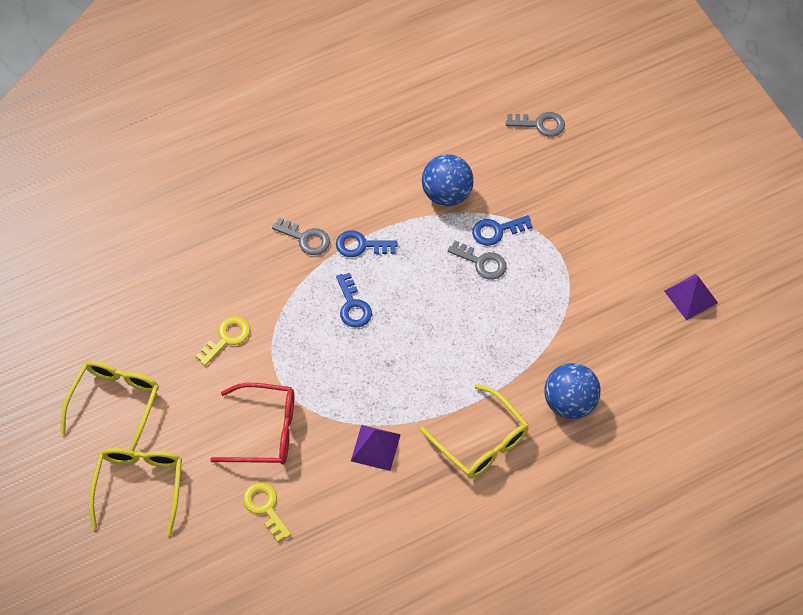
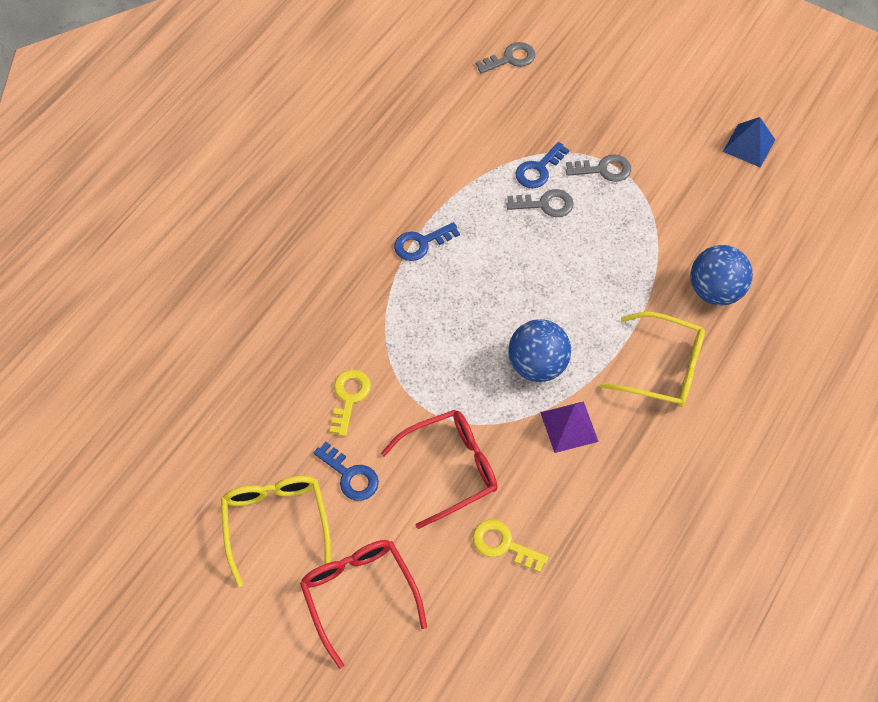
camera: 30 degrees left, 0 degrees up
(139, 486) = (359, 595): yellow glasses -> red glasses
(306, 238) = (363, 263): grey key -> grey key (603, 169)
(353, 305) = (453, 303): blue key -> blue key (350, 475)
(446, 194) = (469, 158): blue ball -> blue ball (537, 365)
(691, 296) = (749, 145): purple pyramid -> blue pyramid

